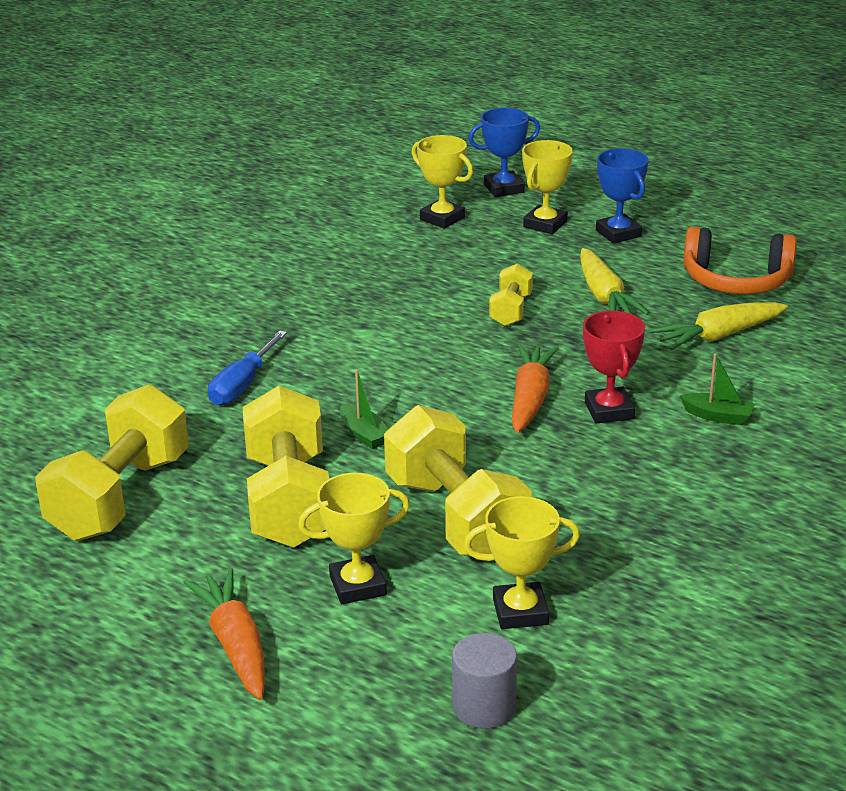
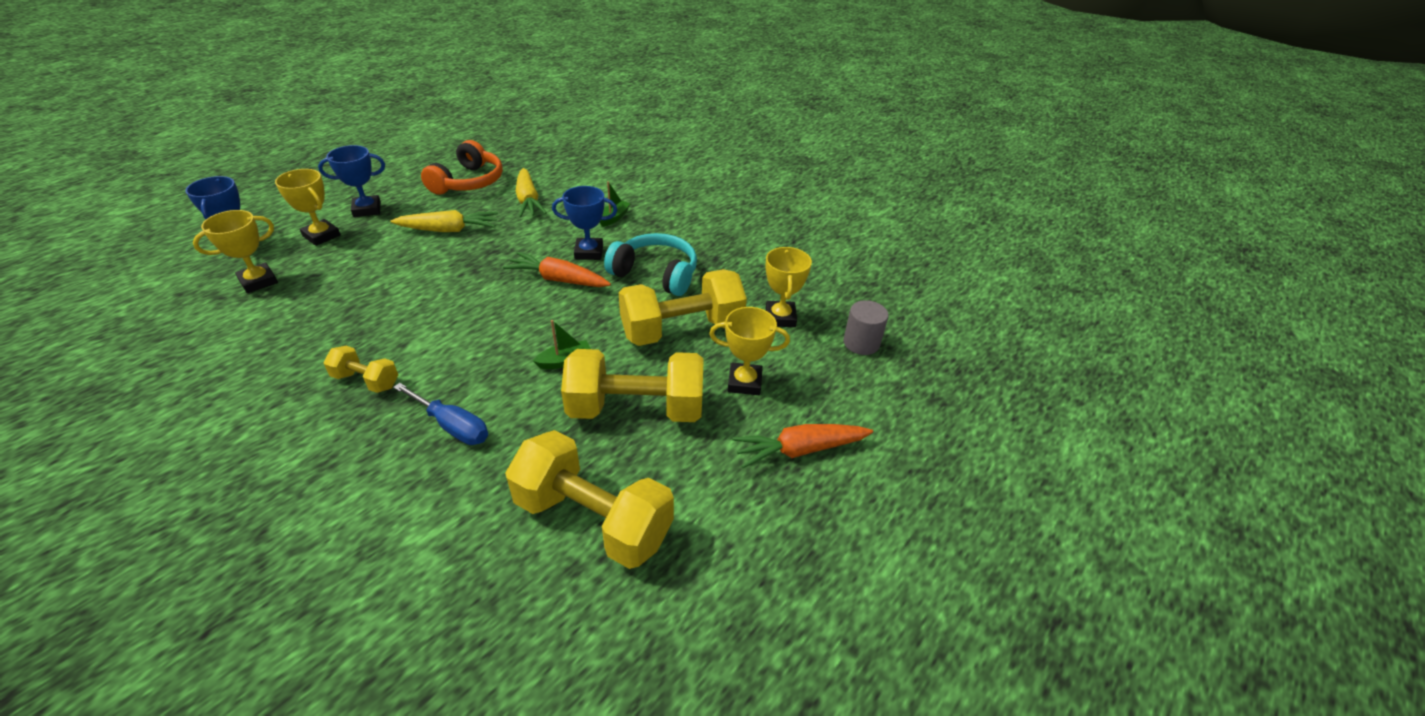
camera: 85 degrees left, 10 degrees up
(358, 586) = (744, 382): yellow trophy -> yellow trophy turned 75 degrees counterclockwise
(511, 310) = (437, 270): yellow dumbbell -> yellow dumbbell (366, 381)
(582, 477) = (656, 274): none -> turquoise headphones
(609, 410) = (589, 252): red trophy -> blue trophy

